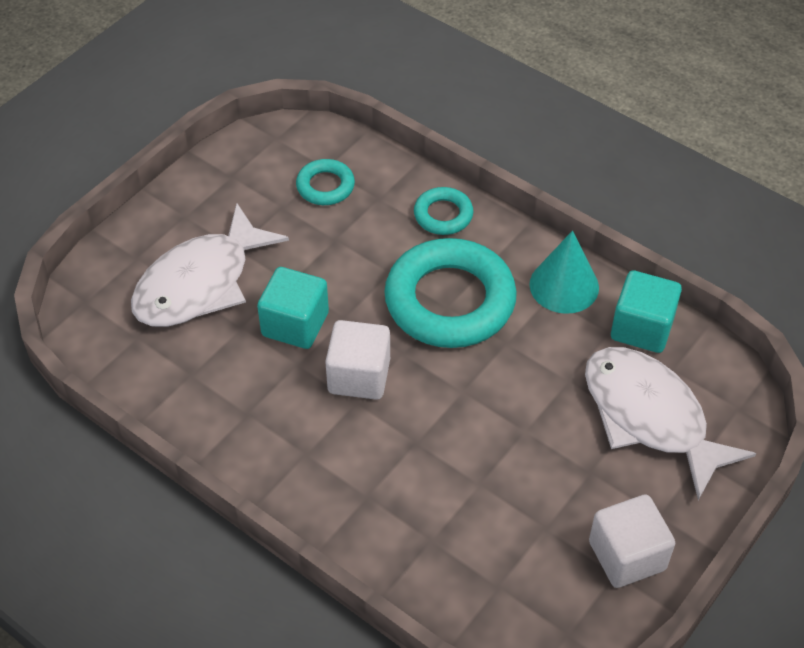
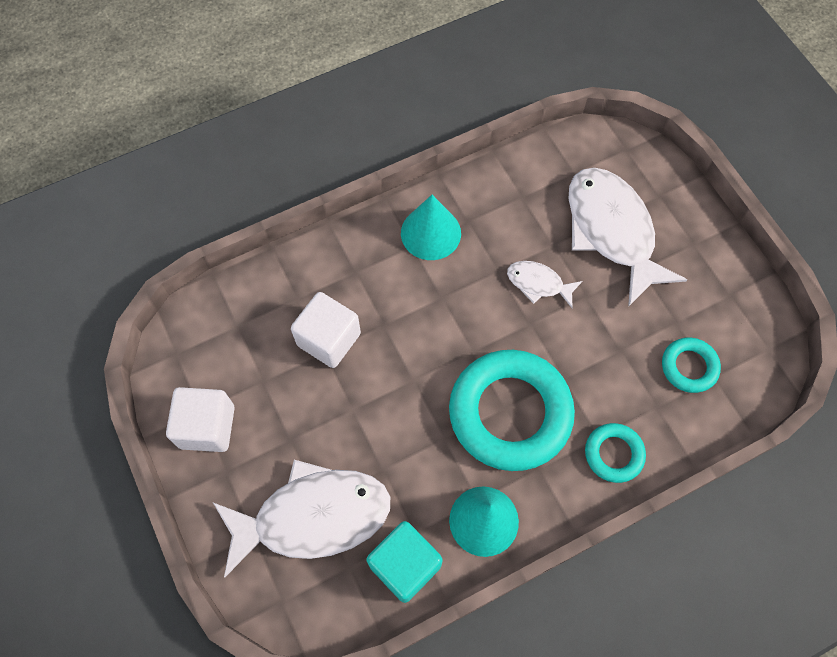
camera: 115 degrees right, 15 degrees up
(280, 442) = (430, 233): none -> turquoise cone
(295, 324) = (538, 283): turquoise cube -> white fish
(359, 376) = (465, 309): white cube -> white cube (329, 339)

